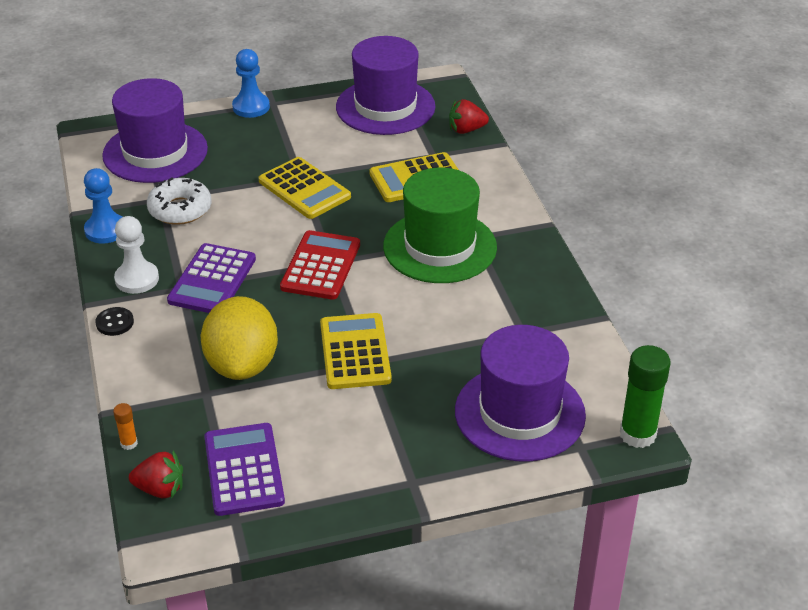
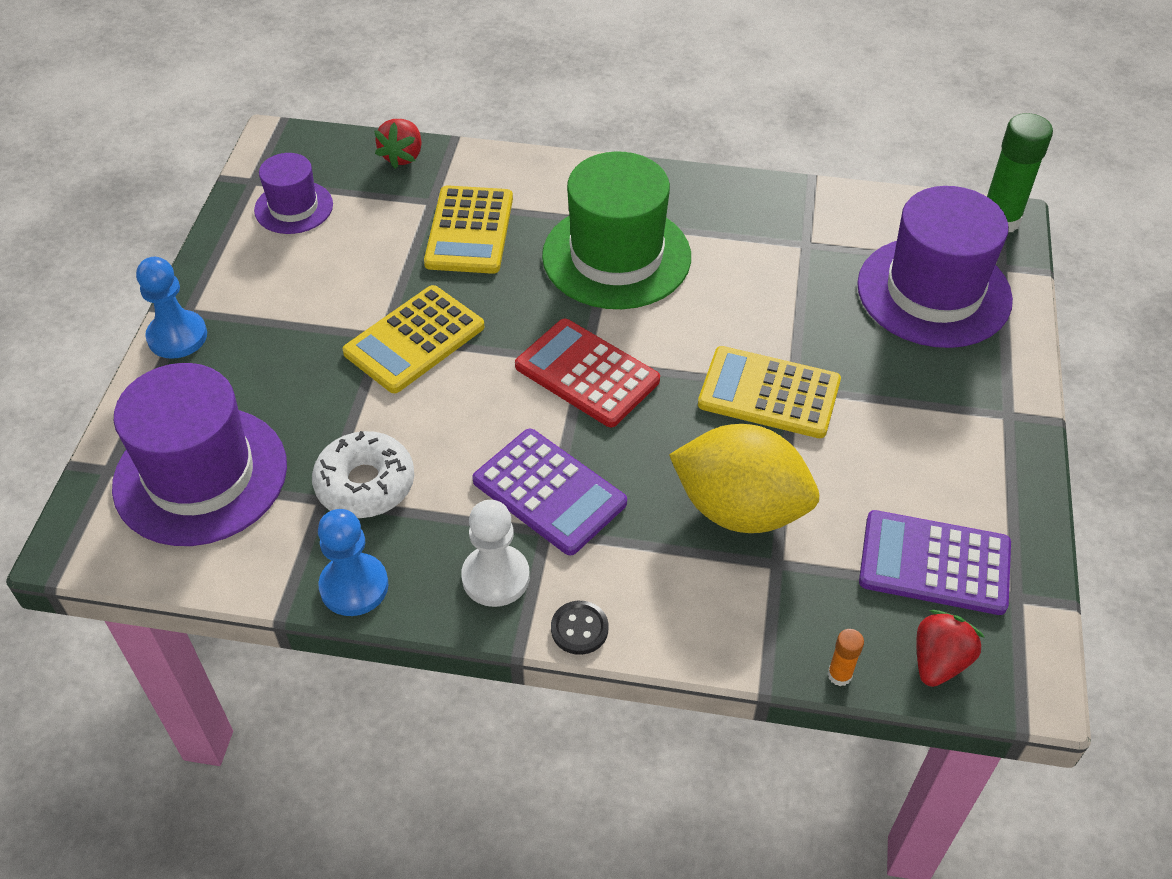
camera: 65 degrees left, 10 degrees up
(304, 189) = (414, 340): yellow calculator -> yellow calculator turned 150 degrees clockwise
(385, 107) = (294, 207): purple hat -> purple hat, size x0.54

